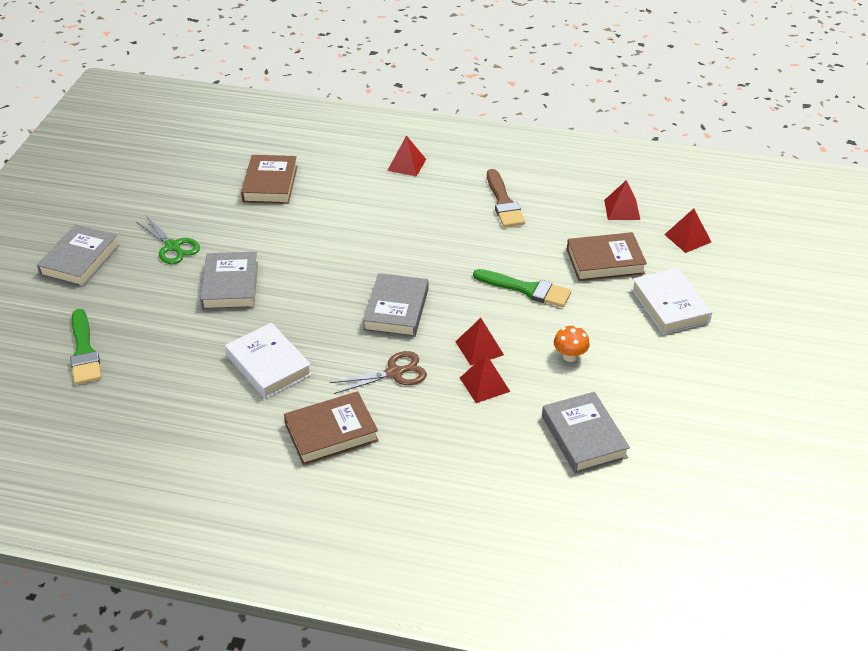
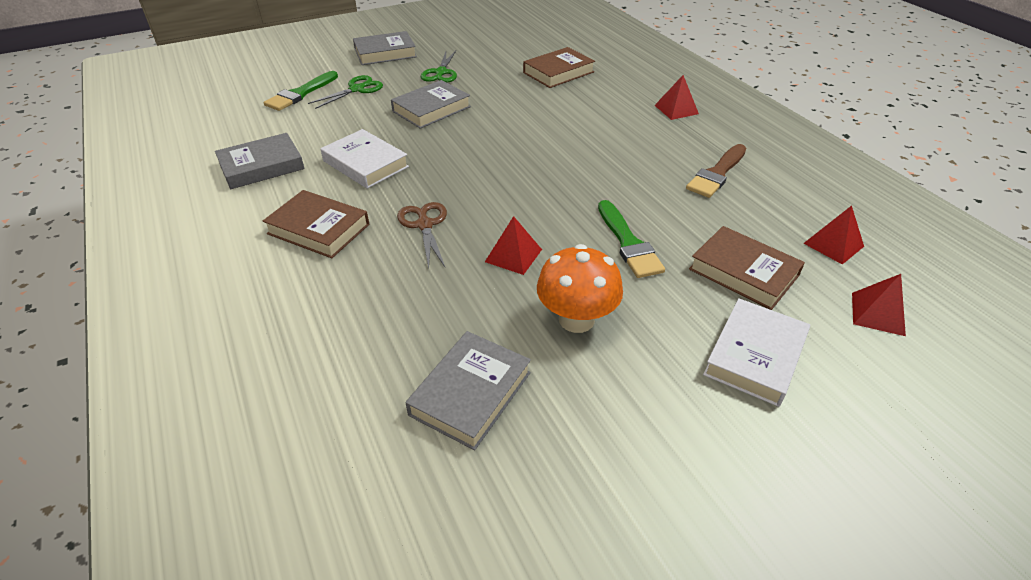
camera: 50 degrees right, 0 degrees up
(129, 312) = (356, 89): none -> green scissors
(269, 365) = (365, 164): white book -> white book turned 60 degrees counterclockwise
(394, 373) = (425, 225): brown scissors -> brown scissors turned 135 degrees counterclockwise
(396, 310) = (502, 188): grey book -> grey book (261, 166)
(484, 384) = (469, 283): red pyramid -> none
(570, 356) = (576, 319): orange mushroom -> orange mushroom, size x1.80

